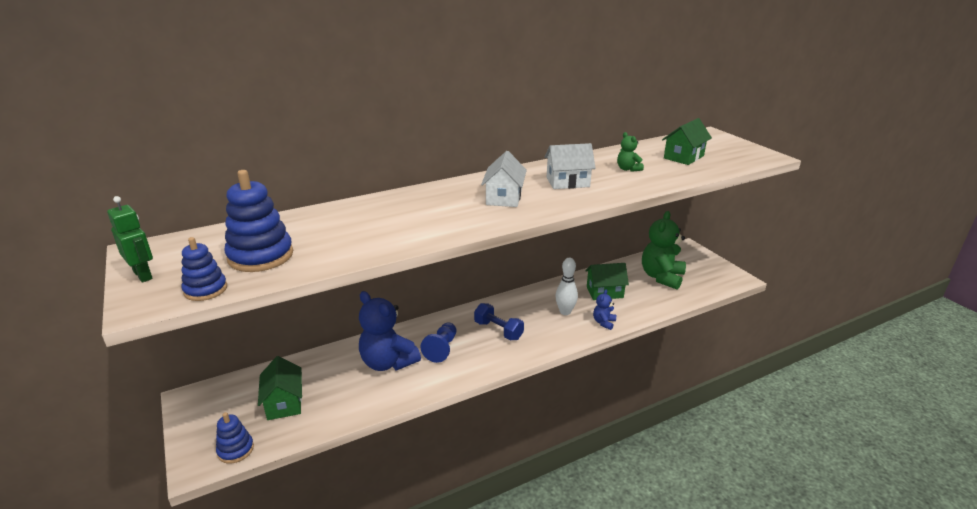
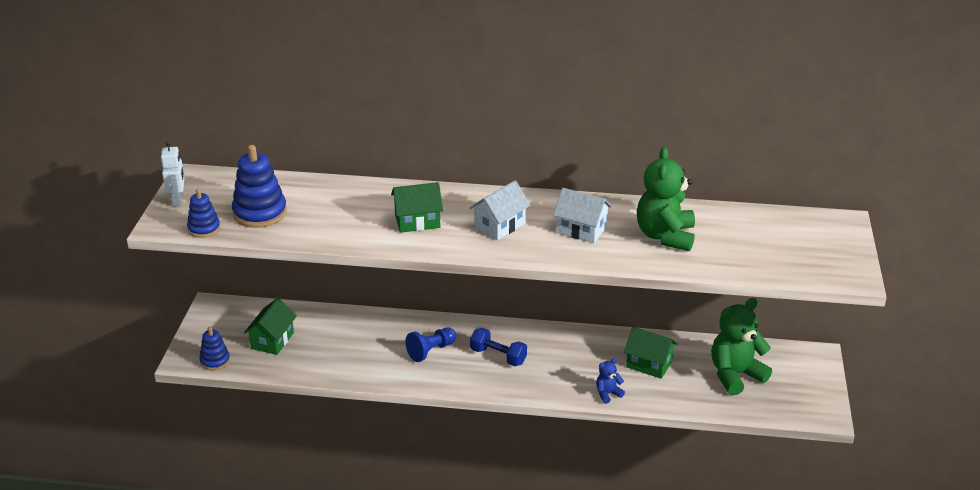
camera: 35 degrees right, 5 degrees up
(143, 275) = (178, 200): green robot -> white robot
(388, 362) = (376, 343): blue teddy bear -> none
(498, 330) = (498, 356): blue dumbbell -> blue dumbbell turned 45 degrees counterclockwise
(565, 312) = (582, 366): white bowling pin -> none
(628, 169) = (665, 236): green teddy bear -> green teddy bear, size x2.14
(683, 157) = (752, 243): green house -> green house (417, 221)

